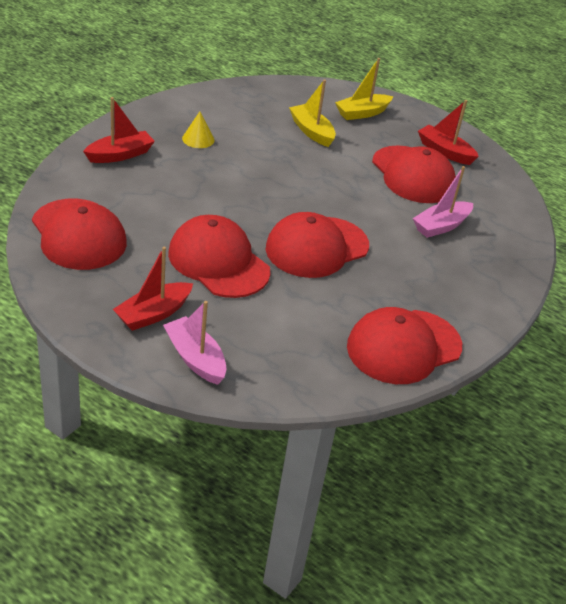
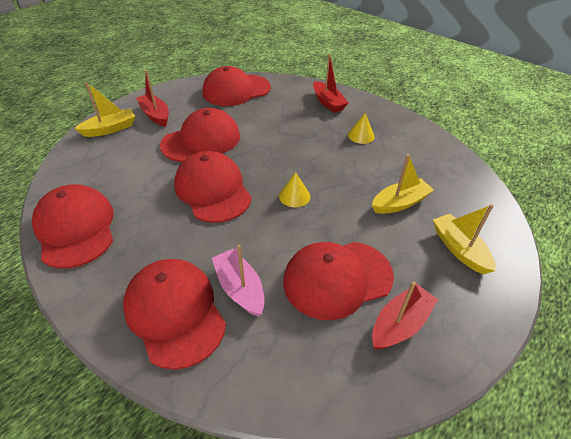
camera: 100 degrees right, 5 degrees up
(195, 358) = (110, 129): pink boat -> yellow boat
(315, 191) = (294, 196): none -> yellow cone
(478, 261) = (175, 312): none -> red cap

